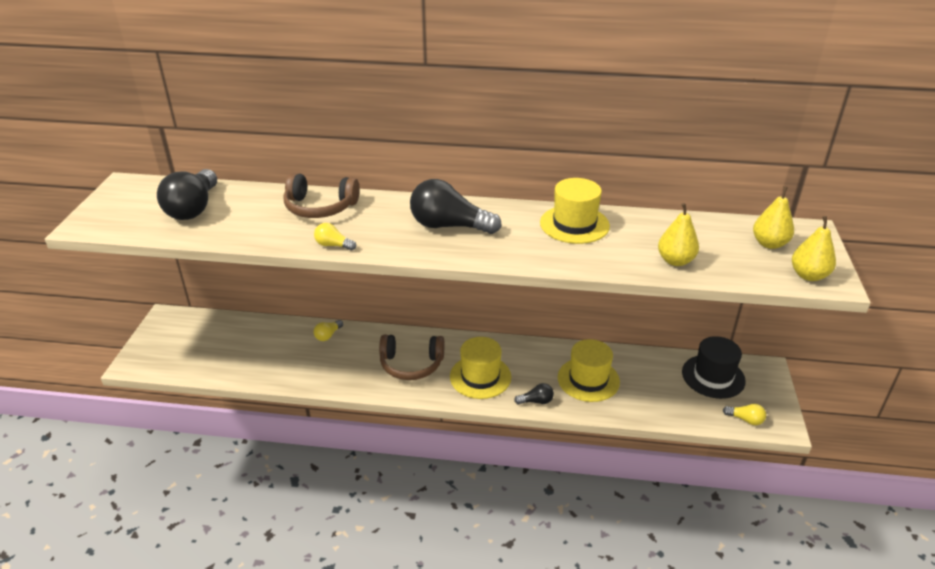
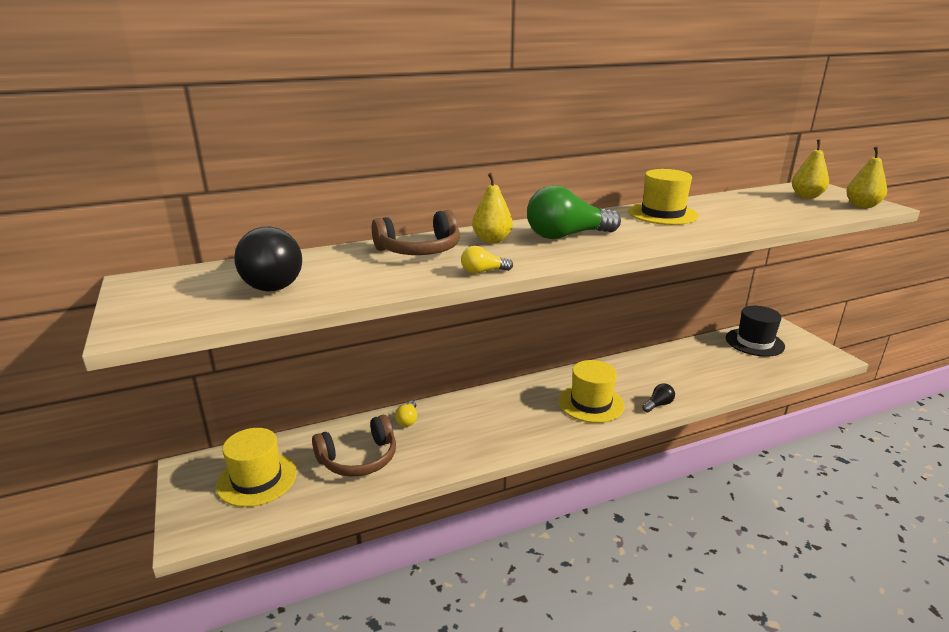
camera: 30 degrees left, 10 degrees down
(411, 364) = (519, 416): brown headphones -> brown headphones (359, 459)
(449, 226) = (567, 236): black light bulb -> green light bulb
(588, 379) = (676, 374): yellow hat -> yellow hat (257, 479)
(675, 261) = (771, 217): yellow pear -> yellow pear (492, 240)
(745, 419) = (810, 362): yellow light bulb -> none

